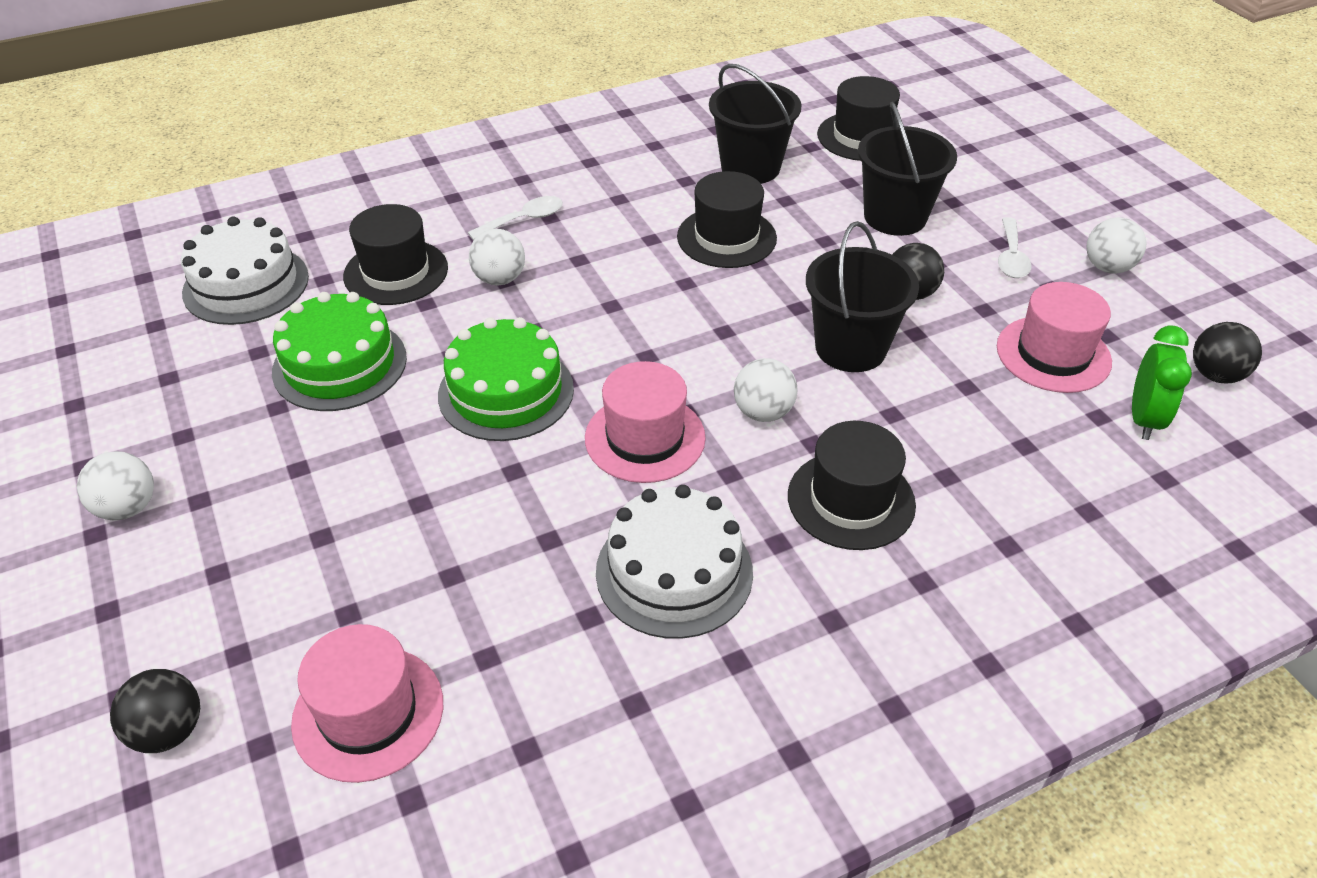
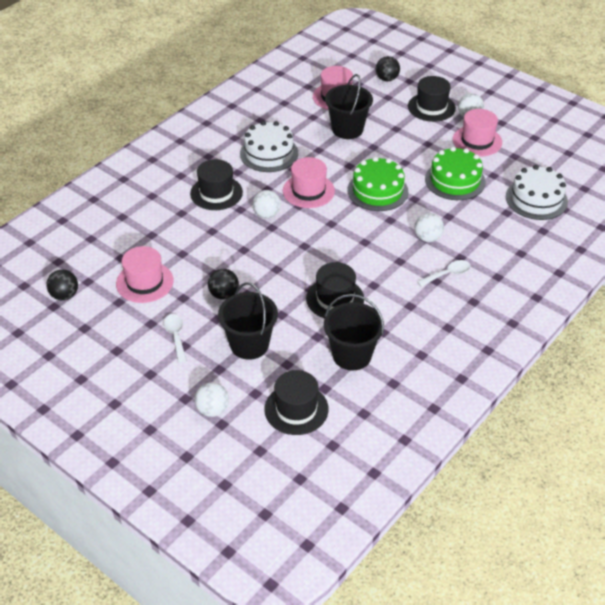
camera: 155 degrees right, 0 degrees up
(192, 436) = (477, 141): none -> pink hat
(396, 272) = (478, 226): black hat -> black hat (431, 107)
(523, 220) = (447, 274): white spoon -> white spoon turned 150 degrees counterclockwise
(850, 348) = (242, 255): black bucket -> black bucket (347, 129)
(1107, 267) = (120, 347): white ball -> white ball (212, 410)
(1144, 419) = (100, 262): green clock -> none

